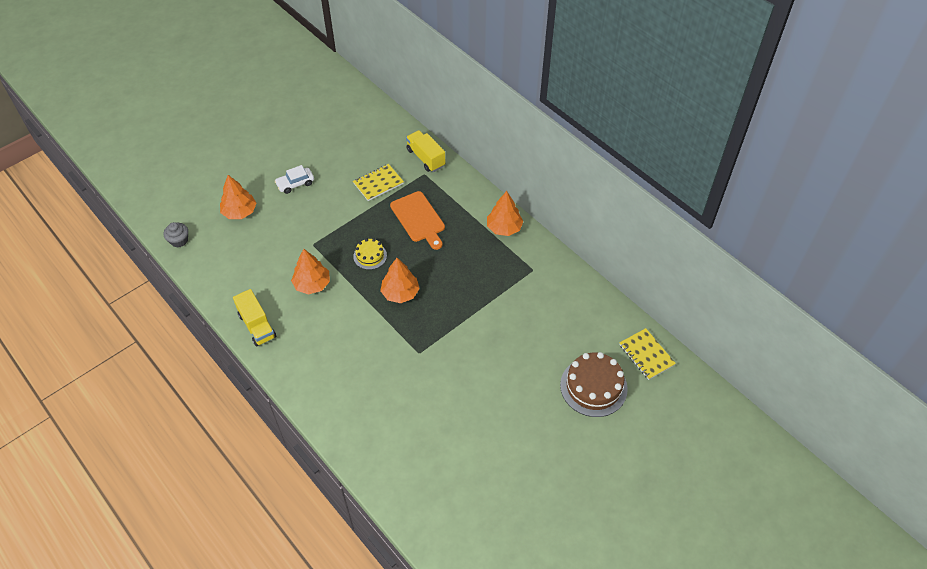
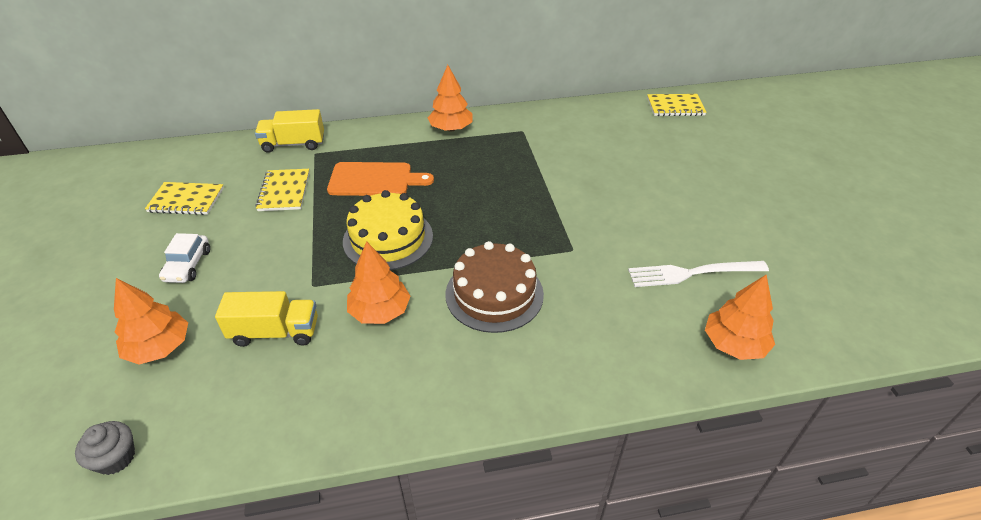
camera: 60 degrees left, 10 degrees down
(257, 326) = (398, 406): yellow truck -> yellow truck (275, 332)
(342, 146) = (186, 200): none -> yellow notebook
(370, 256) = (388, 238): yellow cake -> yellow cake, size x1.80
(400, 293) = (470, 233): orange tree -> orange tree (734, 344)
(436, 425) = (691, 273): none -> white fork
(593, 387) = (695, 147): brown cake -> brown cake (494, 294)

